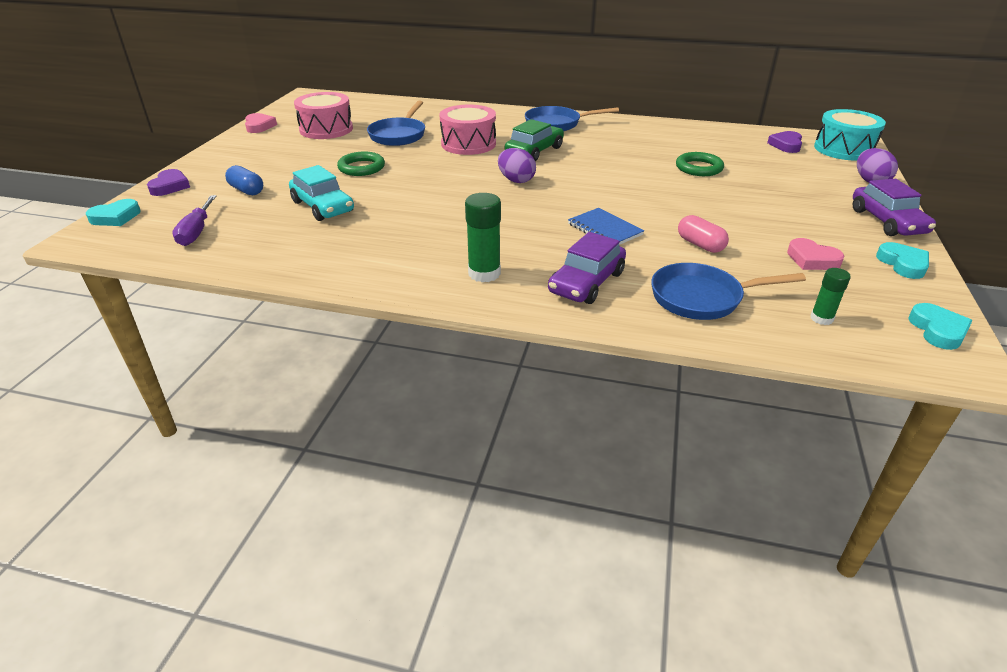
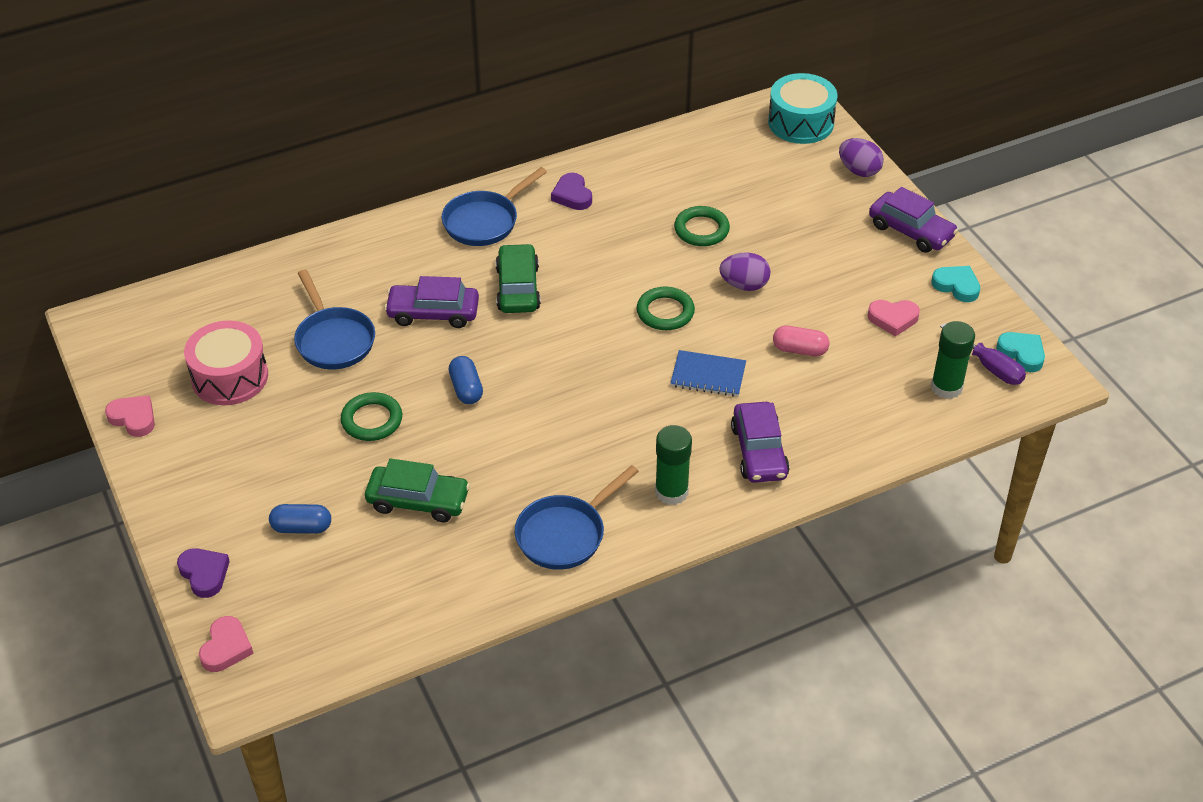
camera: 40 degrees left, 10 degrees up
(116, 217) = (226, 648): turquoise heart -> pink heart
(196, 232) = (346, 610): purple screwdriver -> purple screwdriver (990, 367)
(323, 206) = (418, 501): turquoise car -> green car
(434, 176) = (466, 389): none -> blue capsule
(468, 144) = (433, 313): pink drum -> purple car
(516, 180) = (555, 349): purple egg -> purple egg (744, 285)
(617, 191) = (665, 312): none -> green ring
(702, 298) = (854, 416): blue pan -> blue pan (565, 534)
(786, 145) = (745, 142): purple heart -> purple heart (572, 195)
(821, 318) = (946, 387): green glue stick -> green glue stick, size x1.66

